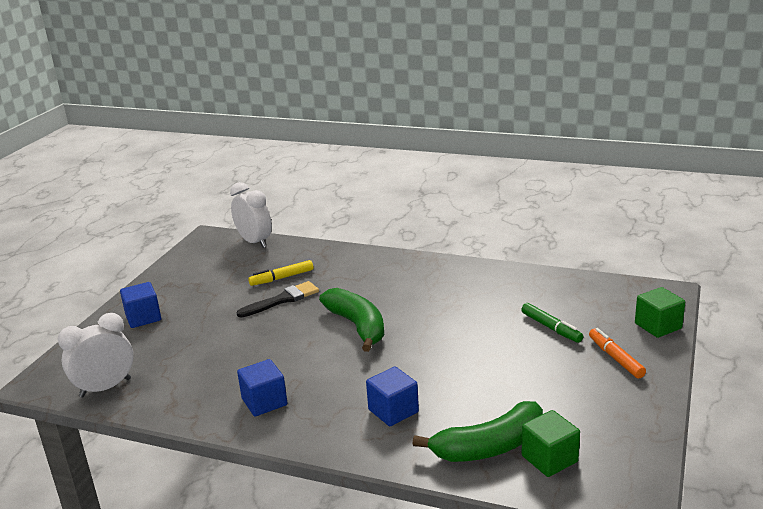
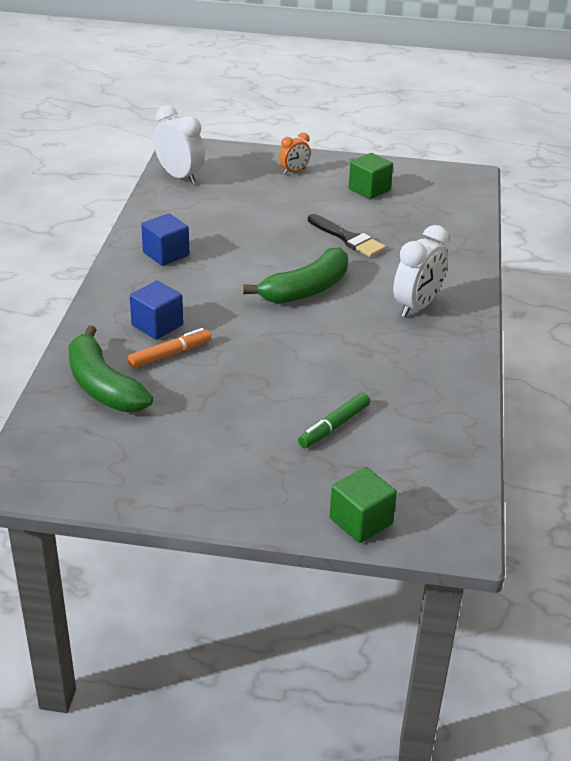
camera: 75 degrees right, 10 degrees up
(143, 317) = (294, 171): blue cube -> orange clock
(254, 242) = (469, 204): white clock -> white clock (417, 306)
(282, 278) = (394, 232): yellow marker -> none
(549, 459) = (84, 425): green cube -> green cube (369, 190)
(615, 358) = (275, 478): orange marker -> orange marker (170, 354)

